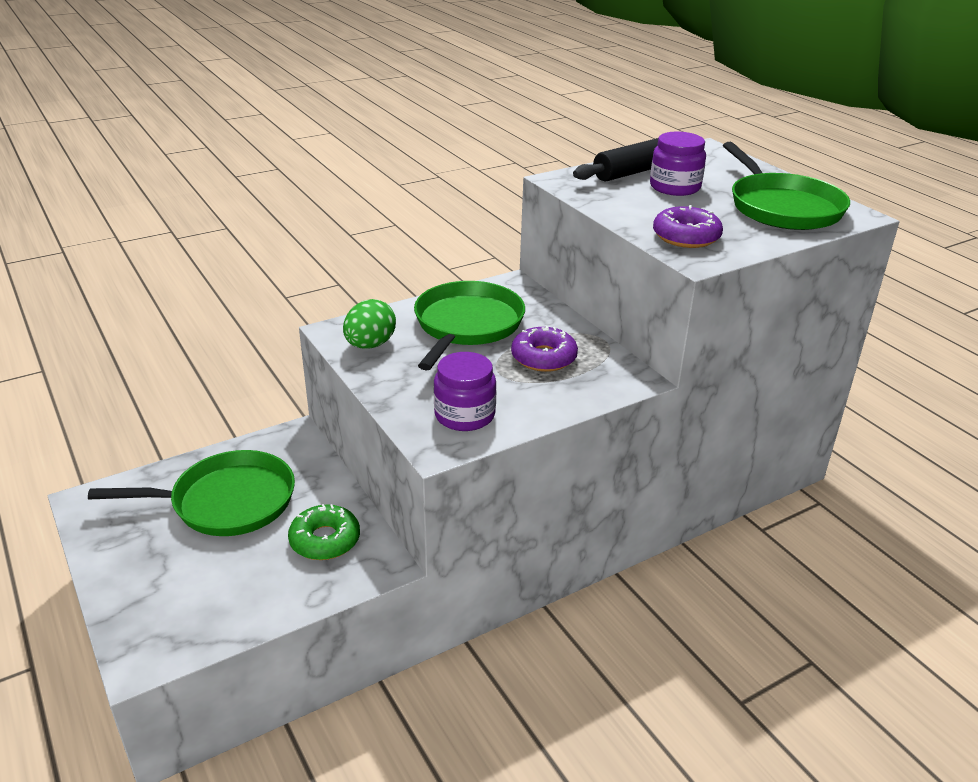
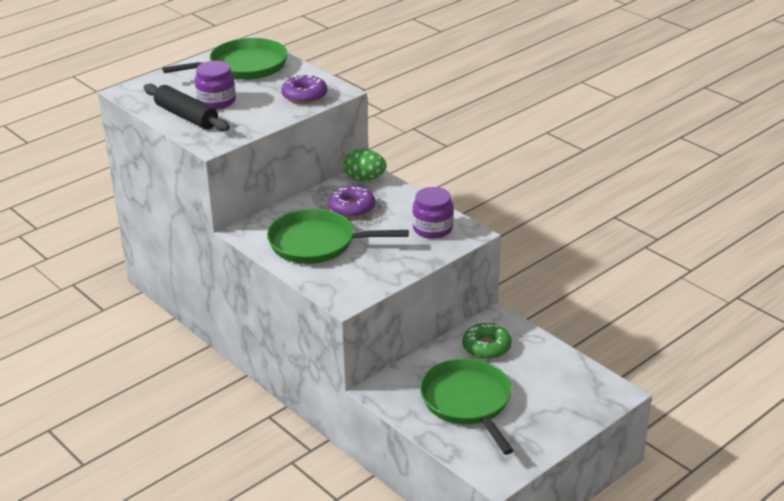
camera: 100 degrees left, 0 degrees up
(370, 345) = (360, 280): green egg -> green egg (365, 179)

